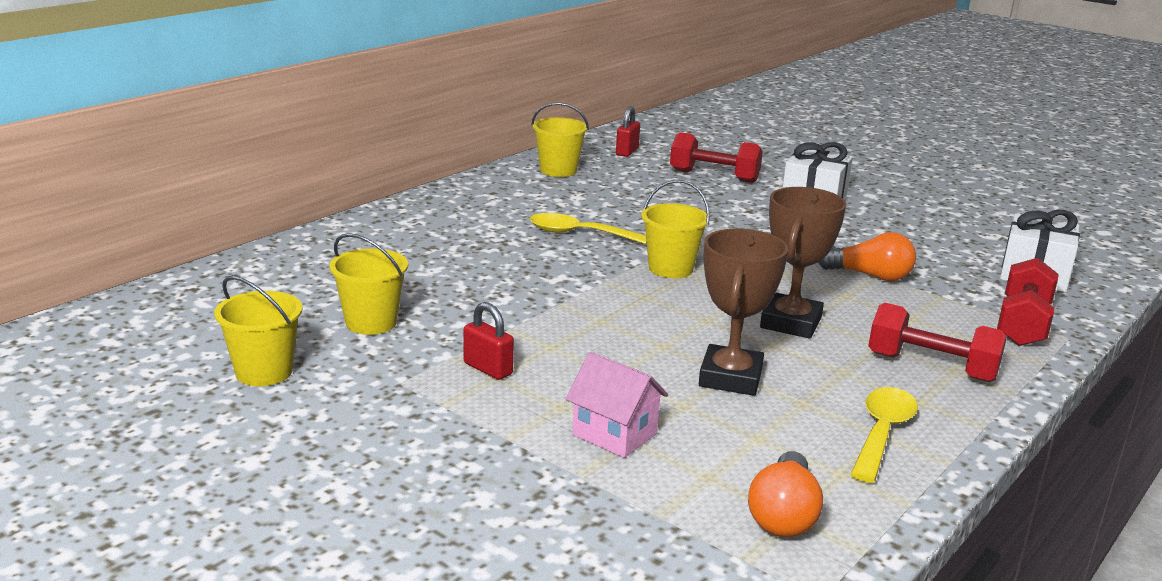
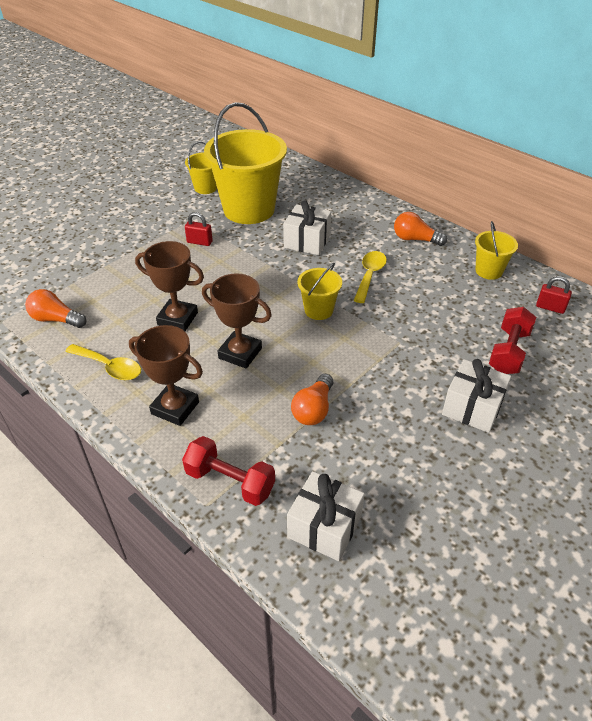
camera: 95 degrees right, 20 degrees up
(371, 323) = (249, 209): yellow bucket -> yellow bucket, size x2.14
(483, 202) = (415, 239): none -> orange light bulb
(487, 273) = (307, 241): none -> white gift
(488, 369) = (199, 242): red padlock -> red padlock turned 60 degrees clockwise
(614, 434) = (134, 276): pink house -> none
(931, 367) = (175, 408): red dumbbell -> brown trophy

